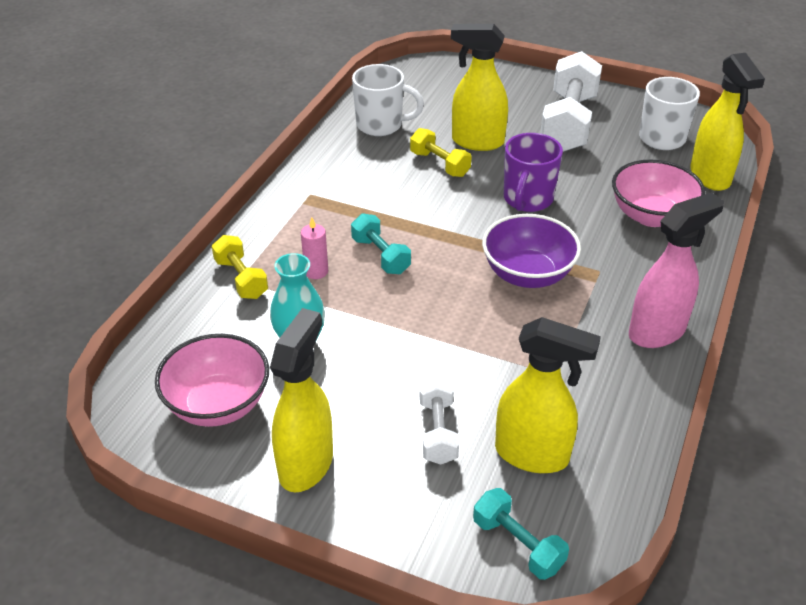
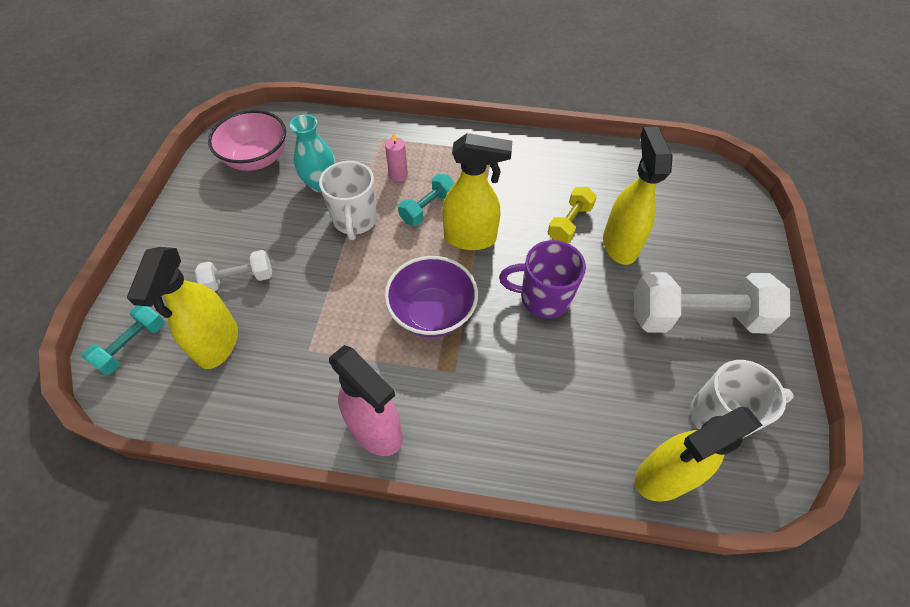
camera: 75 degrees right, 15 degrees up
(241, 279) = (380, 138): yellow dumbbell -> none
(306, 464) = (207, 213): yellow spray bottle -> yellow spray bottle (470, 238)
(381, 125) = (609, 172): white mug -> white mug (355, 220)
(651, 216) = (560, 414): pink bowl -> none

